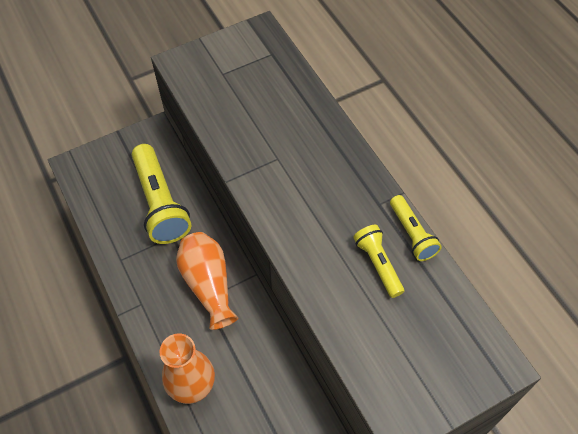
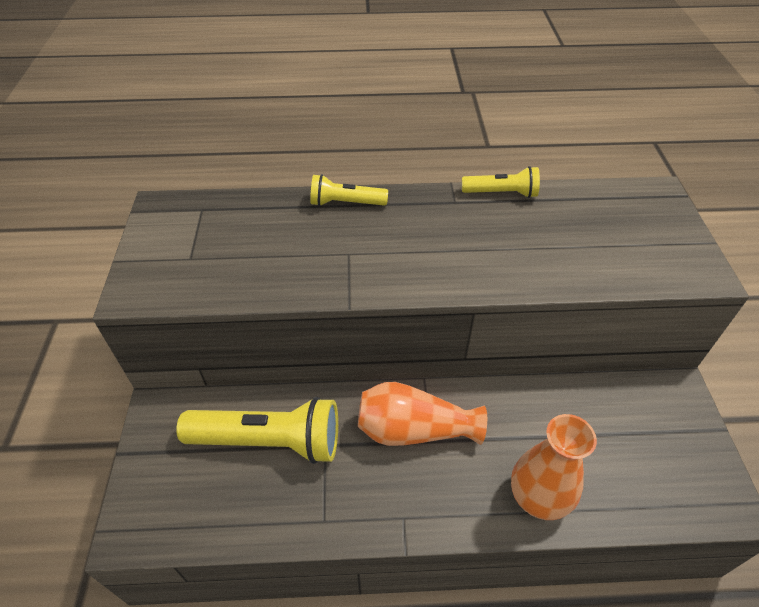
camera: 65 degrees left, 10 degrees down
(378, 264) = (525, 226): yellow flashlight -> yellow flashlight (346, 203)

